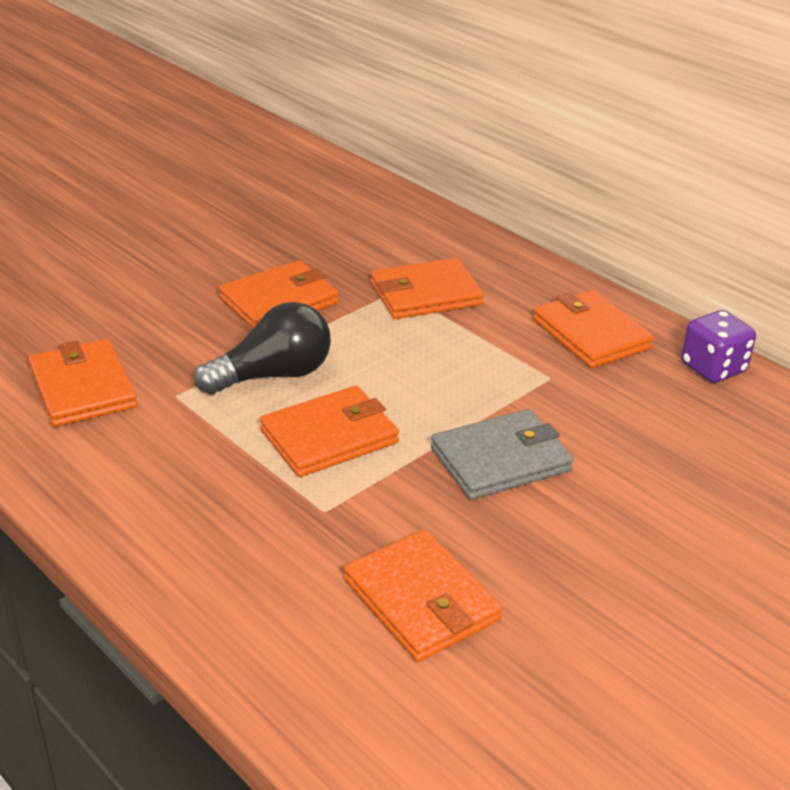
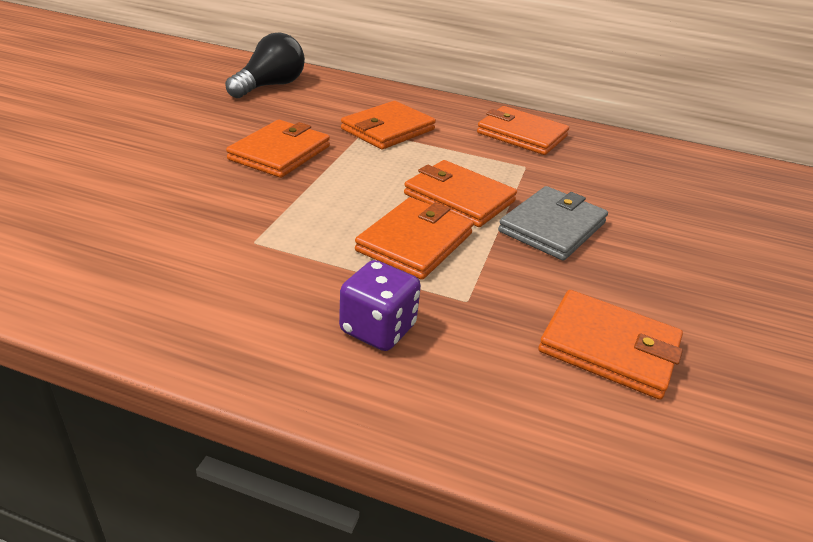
camera: 30 degrees left, 0 degrees up
(82, 388) = (157, 256): orange wallet -> orange wallet (459, 198)
(273, 375) = (326, 207): black light bulb -> black light bulb (270, 86)
(713, 368) = (612, 141): purple dice -> purple dice (378, 329)

